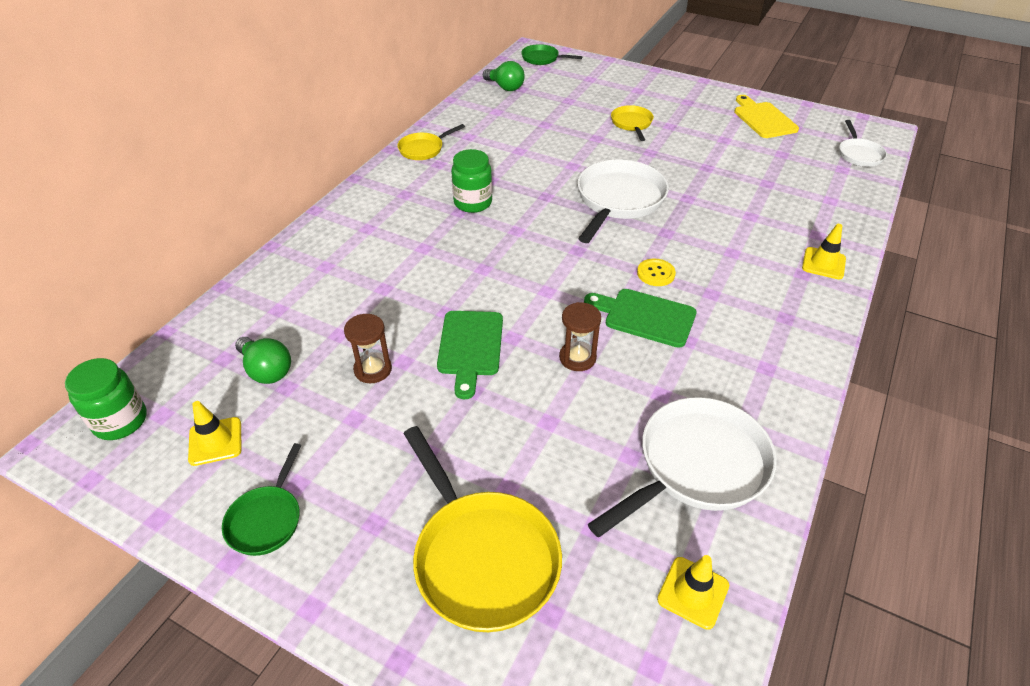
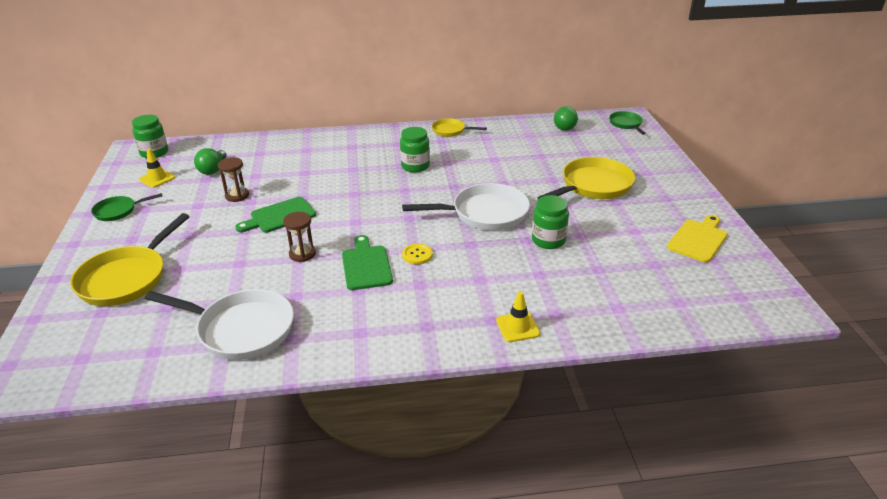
camera: 55 degrees right, 10 degrees down
(632, 124) = (593, 186): yellow pan -> yellow pan, size x1.86
(693, 592) = (139, 358): yellow traffic cone -> none
(700, 187) = (548, 240): none -> green jar
(859, 154) = (719, 305): white pan -> none

